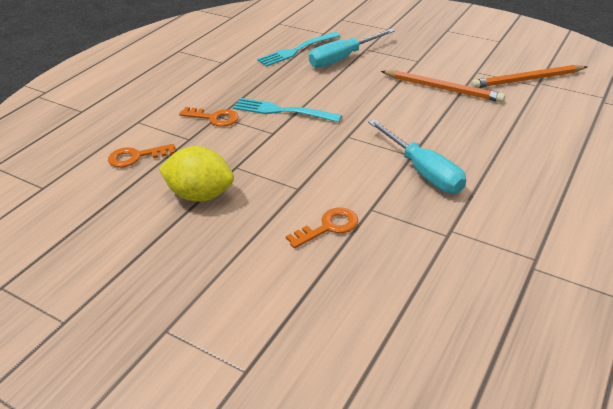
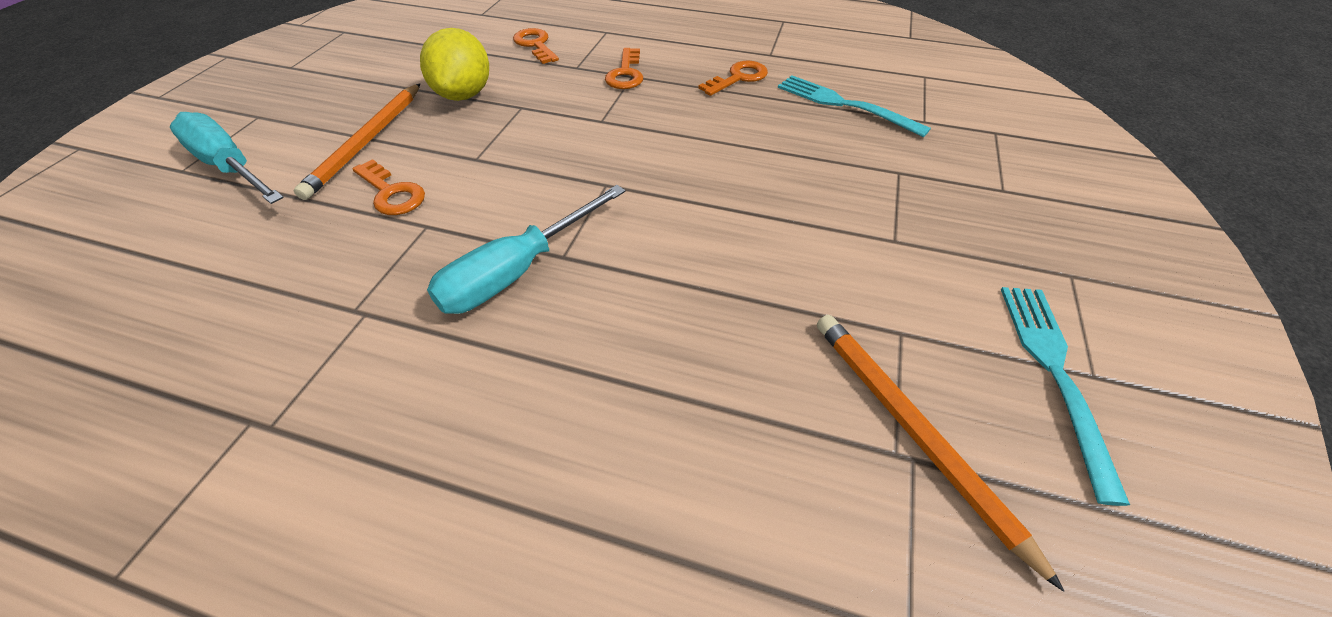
camera: 75 degrees right, 10 degrees up
(247, 77) = (738, 78): none -> orange key
(282, 111) = (658, 119): turquoise fork -> turquoise fork (1054, 373)
(343, 58) = (845, 151): turquoise screwdriver -> turquoise screwdriver (230, 167)
(442, 88) = (798, 281): orange pencil -> orange pencil (367, 142)

